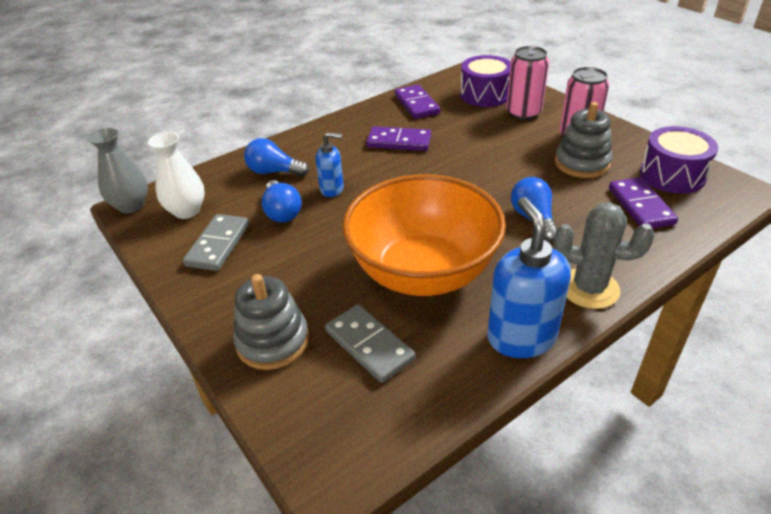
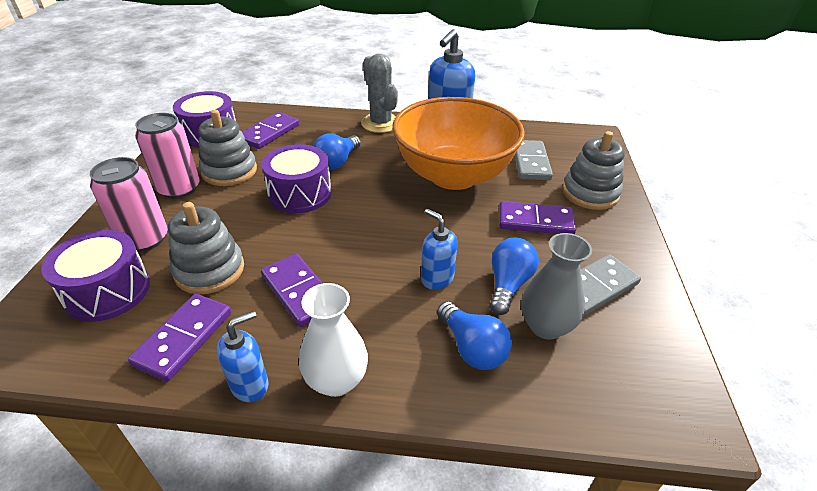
camera: 140 degrees left, 0 degrees up
(131, 206) = (690, 420): grey vase -> grey vase (545, 326)
(187, 211) = (613, 356): white vase -> white vase (336, 380)
(302, 271) = (535, 221): none -> purple domino
(361, 110) = (250, 385): none -> blue soap dispenser
(461, 123) = (209, 270): none -> grey stacking toy
(504, 180) = (300, 194): none -> purple drum

